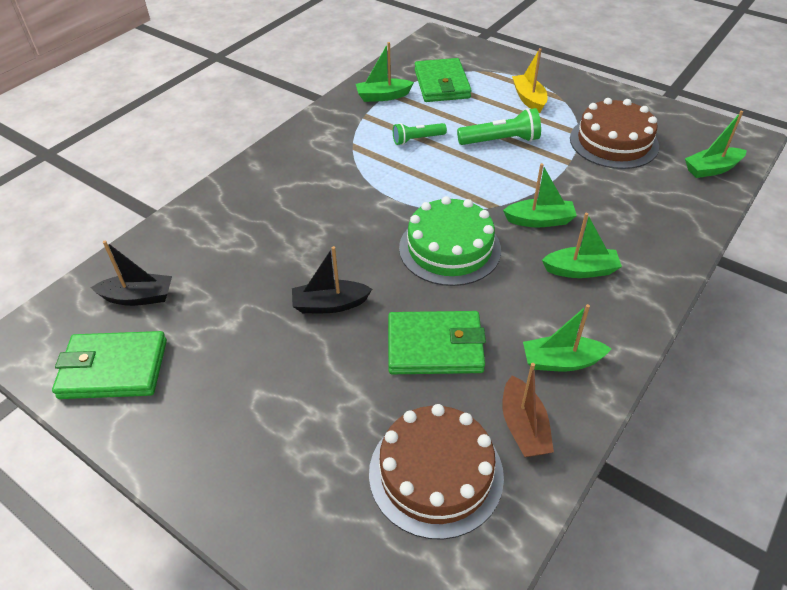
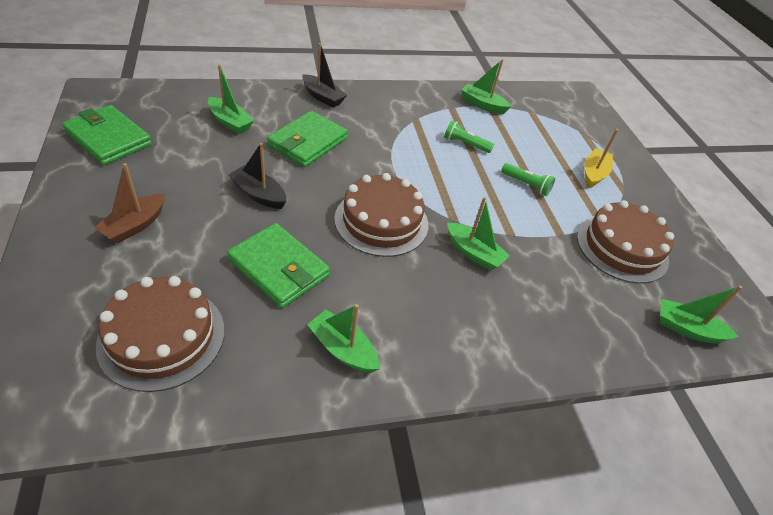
camera: 35 degrees right, 0 degrees up
(138, 297) = (174, 114): black boat -> black boat (323, 97)
(441, 84) = (538, 123): green wallet -> green wallet (307, 142)
(449, 248) = (381, 221): green cake -> brown cake
(501, 141) = (526, 185): green flashlight -> green flashlight, size x0.67
(523, 427) = (253, 363): brown boat -> brown boat (135, 225)
(581, 270) = (452, 307): green boat -> green boat (230, 122)

